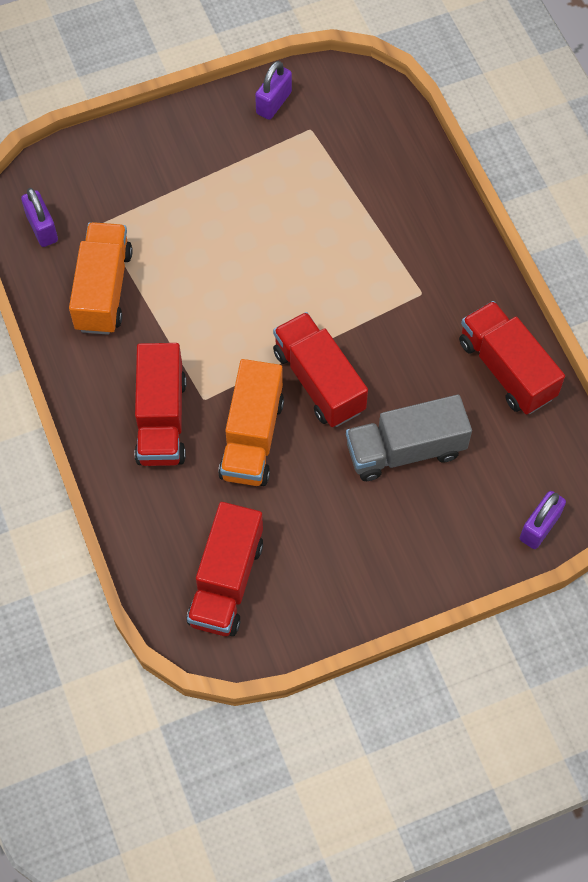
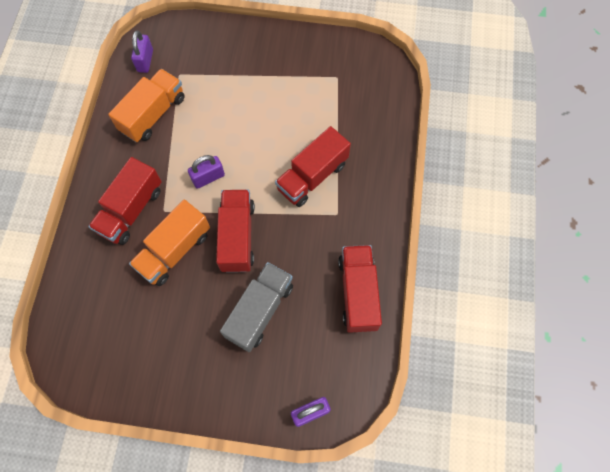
camera: 30 degrees right, 5 degrees up
(226, 582) = (98, 334): red truck -> red truck (312, 176)
(273, 103) = (326, 51): purple padlock -> purple padlock (208, 178)
(405, 450) = (259, 311): grey truck -> grey truck turned 105 degrees clockwise

